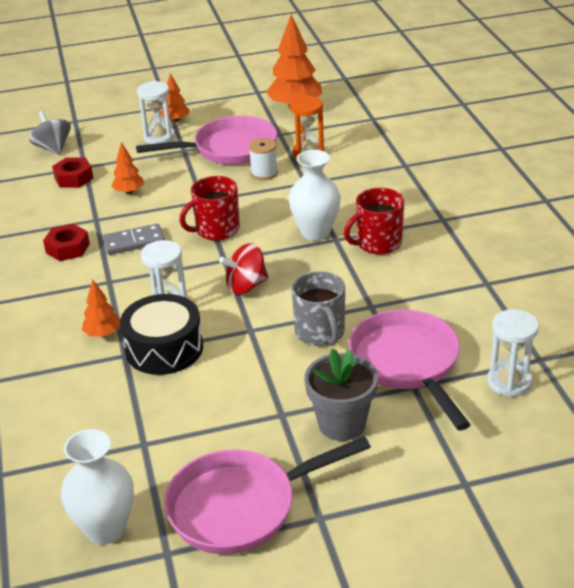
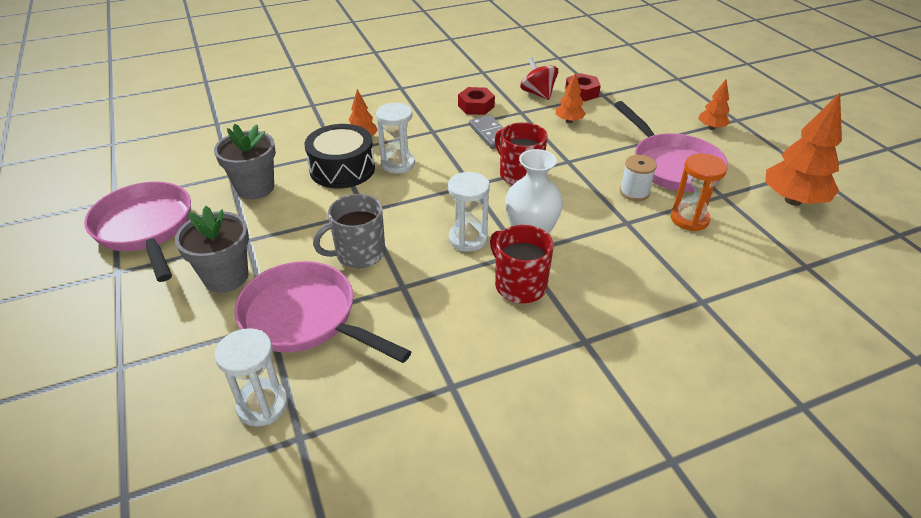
camera: 80 degrees right, 5 degrees up
(53, 148) = (625, 76): grey spinning top -> none
(106, 529) = (149, 171): white vase -> none
(159, 137) = (672, 123): white hourglass -> white hourglass (468, 239)
(181, 418) = (255, 188): none -> grey flower pot
(246, 286) = (431, 201): red spinning top -> red spinning top (538, 93)
(407, 364) = (305, 318): pink pan -> pink pan turned 120 degrees counterclockwise

